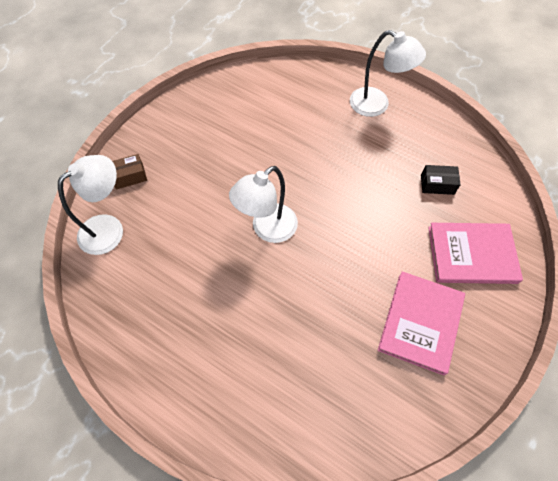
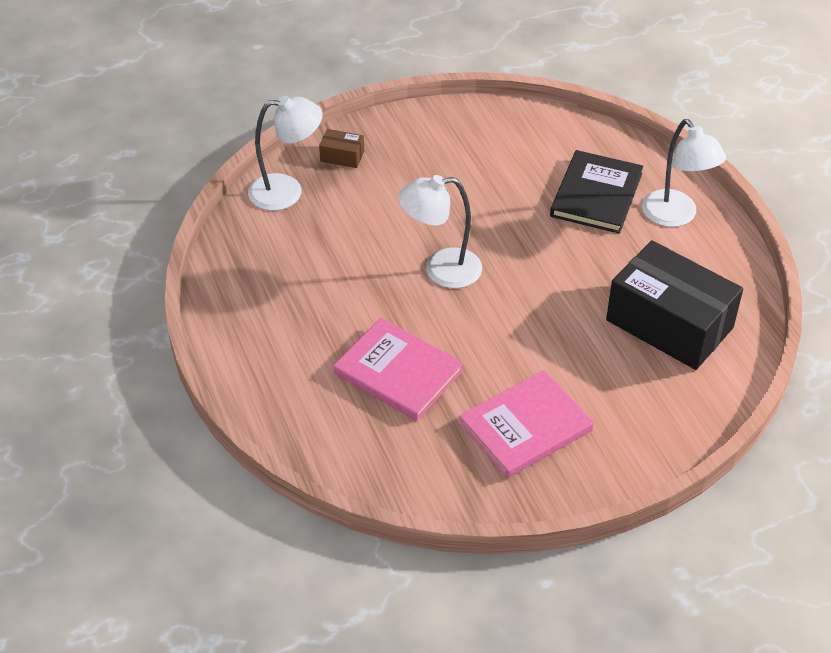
camera: 35 degrees right, 15 degrees down
(319, 115) = (596, 195): none -> black book
(437, 184) = (669, 324): black box -> black box, size x2.46
(471, 254) = (642, 403): pink book -> pink book (398, 372)

